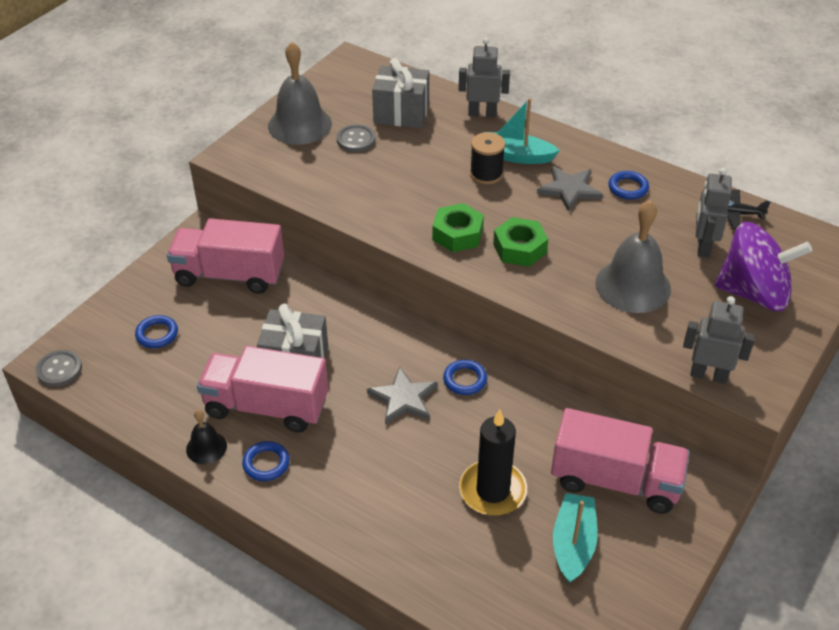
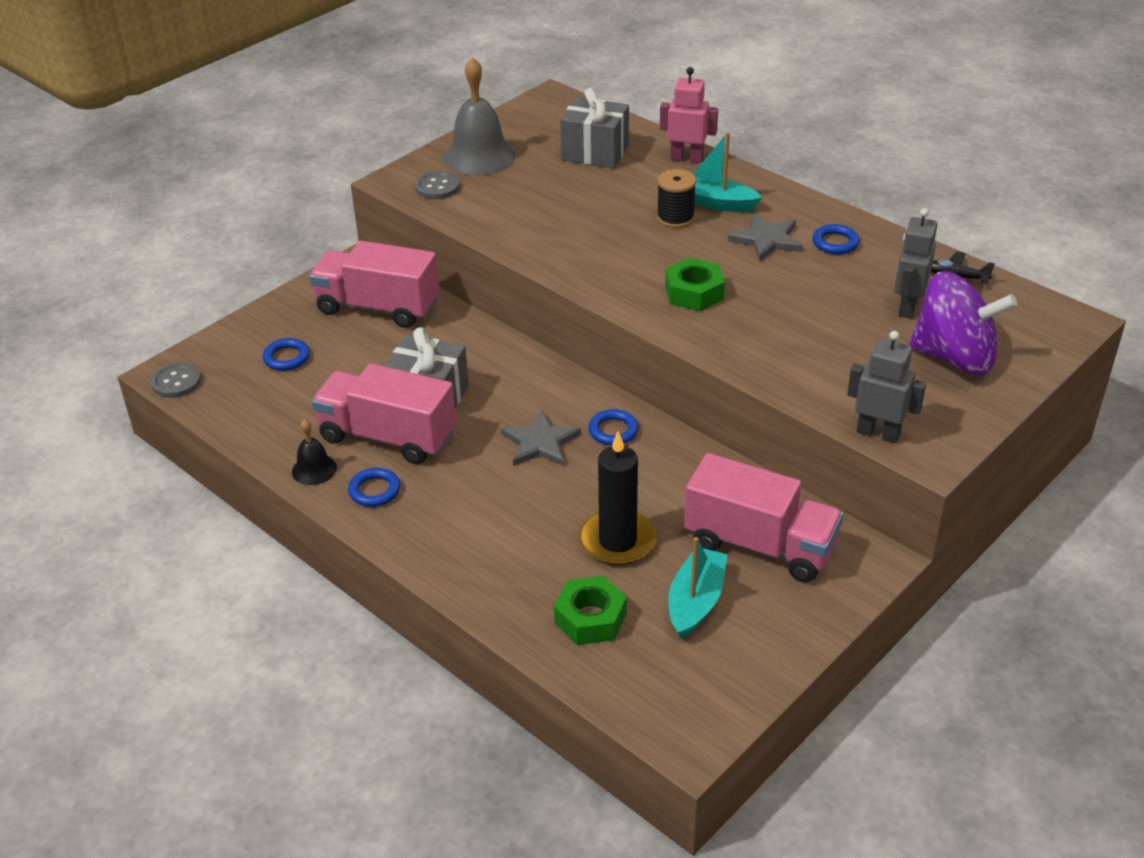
camera: 10 degrees right, 5 degrees down
(356, 139) = (538, 175): grey button -> grey button (437, 187)
(457, 234) = (627, 274): green nut -> green nut (590, 618)
(482, 113) = (686, 158): grey robot -> pink robot
(633, 286) = (814, 339): grey bell -> none

